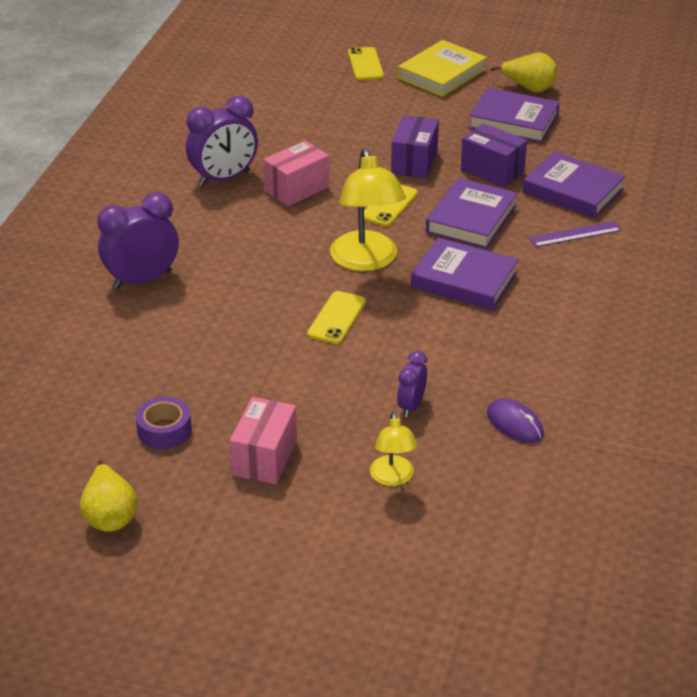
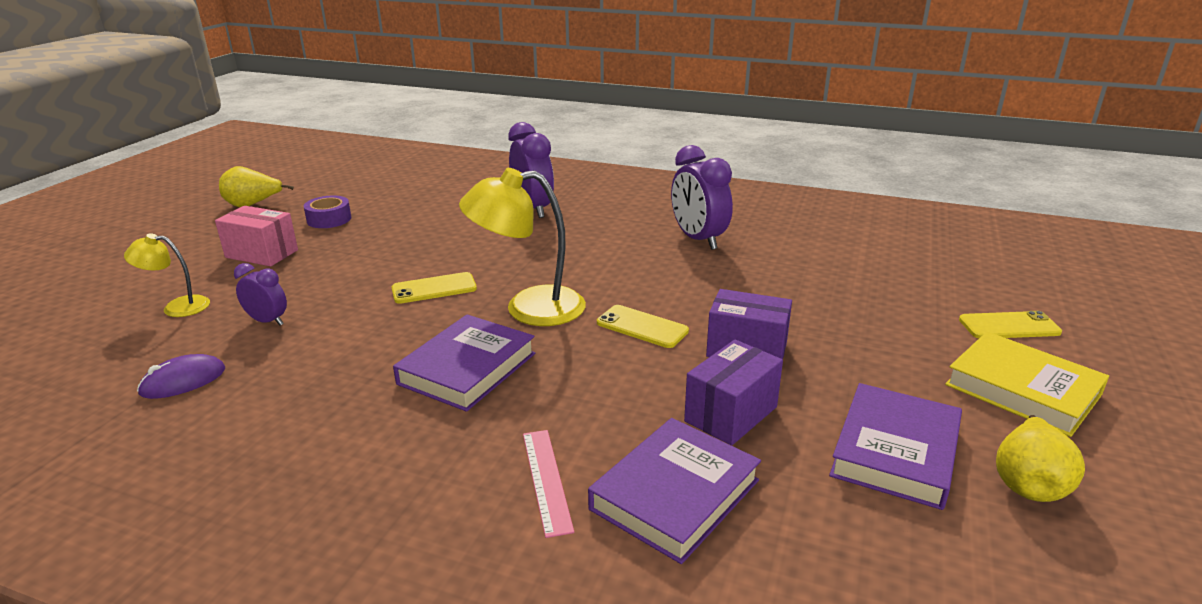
camera: 95 degrees right, 10 degrees down
(297, 189) = (678, 274): pink box -> none
(337, 318) = (434, 289): yellow phone -> yellow phone turned 45 degrees counterclockwise
(471, 219) = (603, 385): purple book -> none
(575, 234) = (546, 480): purple ruler -> pink ruler

